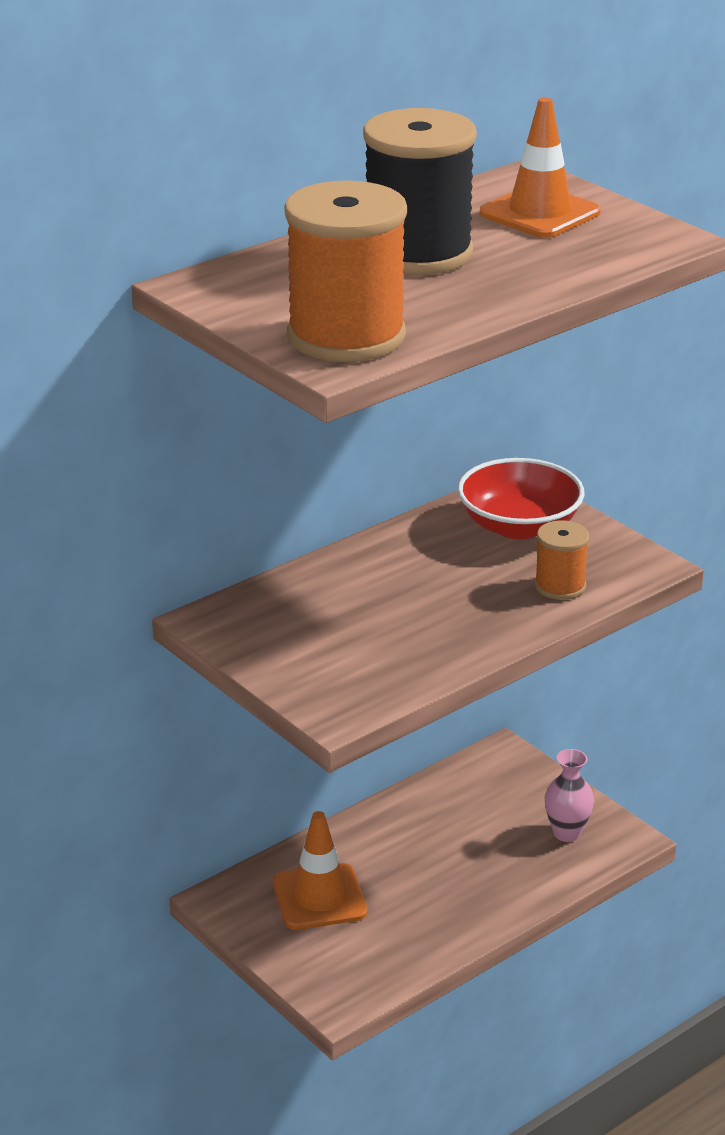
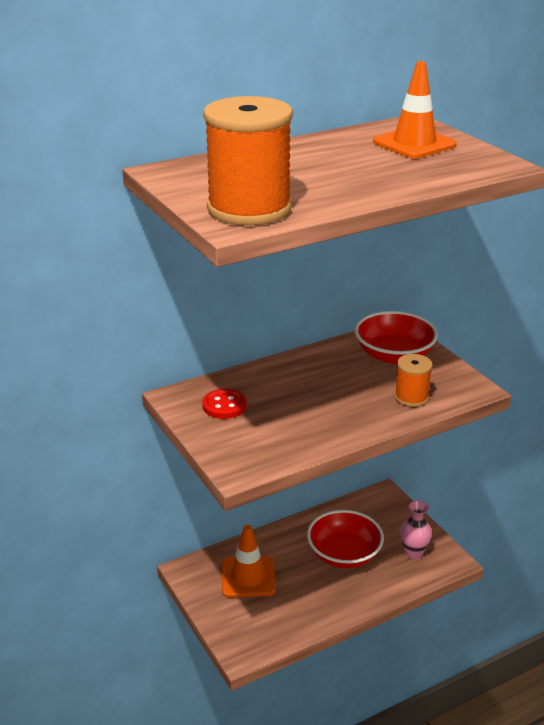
camera: 10 degrees right, 0 degrees up
(286, 625) = (224, 406): none -> red button
(418, 253) = (321, 162): black spool -> none
(460, 848) = (344, 554): none -> red bowl

